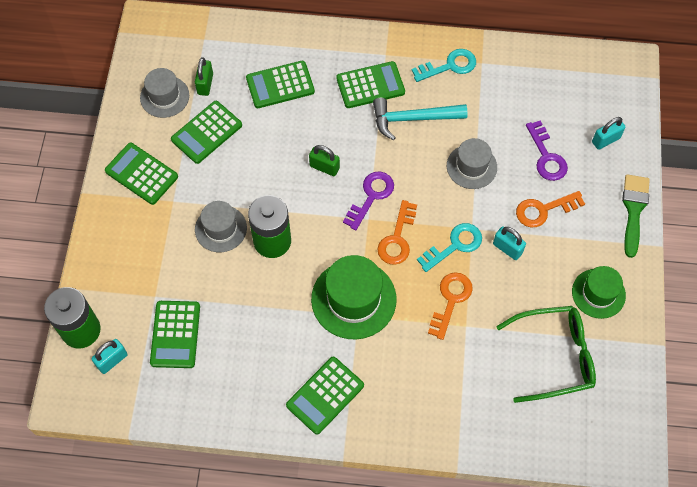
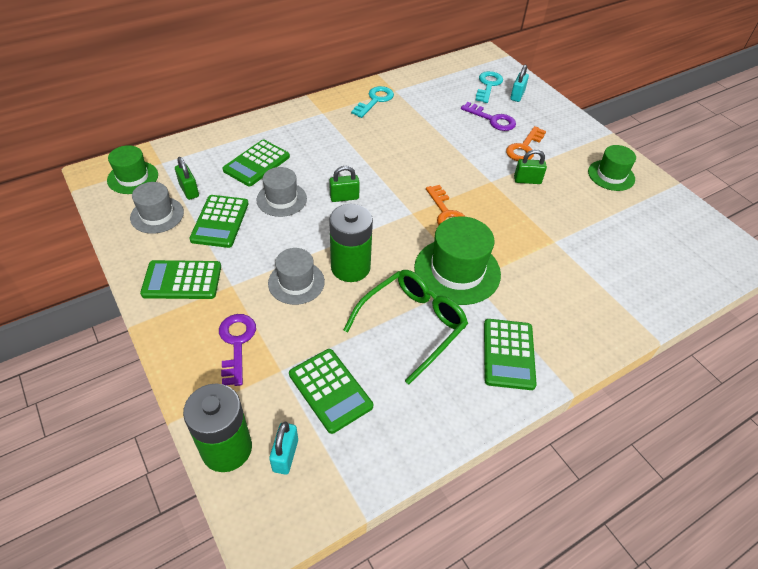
camera: 40 degrees left, 15 degrees down
(171, 43) = (133, 177): none -> green hat
(370, 85) = (329, 134): green calculator -> none
(371, 196) = (399, 198): purple key -> purple key (236, 343)
(412, 119) = (381, 139): turquoise hammer -> none
(450, 300) = (526, 231): orange key -> none
(454, 245) = (491, 197): turquoise key -> turquoise key (488, 85)
(471, 166) = (451, 147): grey hat -> grey hat (281, 199)
(507, 248) = (527, 180): turquoise padlock -> green padlock
(554, 356) = (630, 226): green glasses -> green glasses (412, 325)
(634, 210) = (576, 122): green brush -> none

